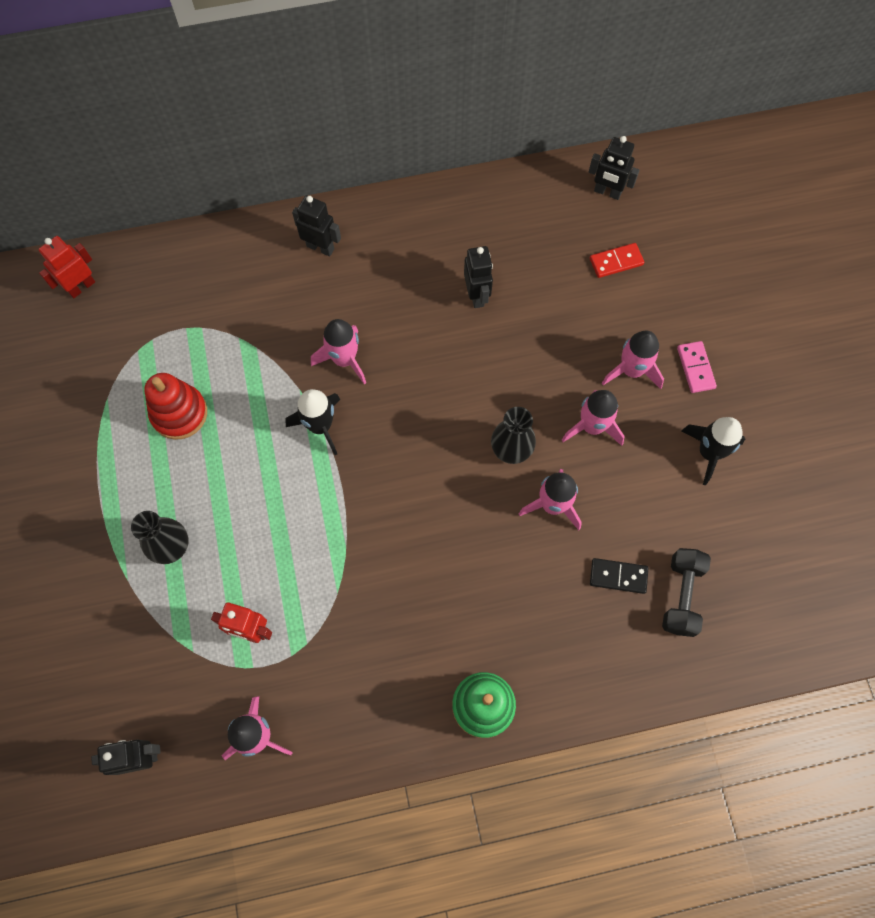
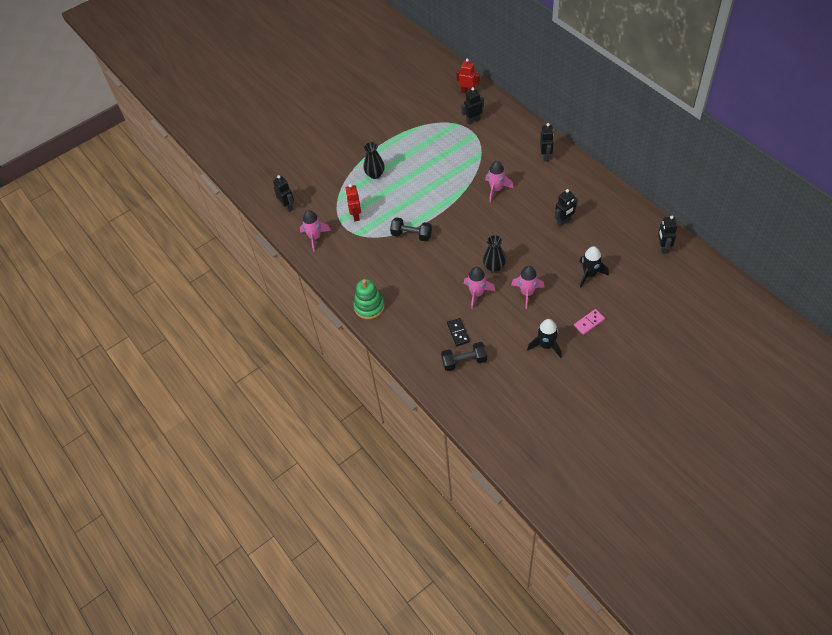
camera: 70 degrees right, 15 degrees down
(158, 314) = (473, 120): none -> black robot
(179, 413) = (433, 149): red stacking toy -> none
(320, 426) = (459, 196): black rocket -> black rocket (589, 274)
(360, 550) = (411, 235): none -> black dumbbell
(616, 262) = (625, 267): red domino -> none
(631, 370) = (568, 297): pink rocket -> none

